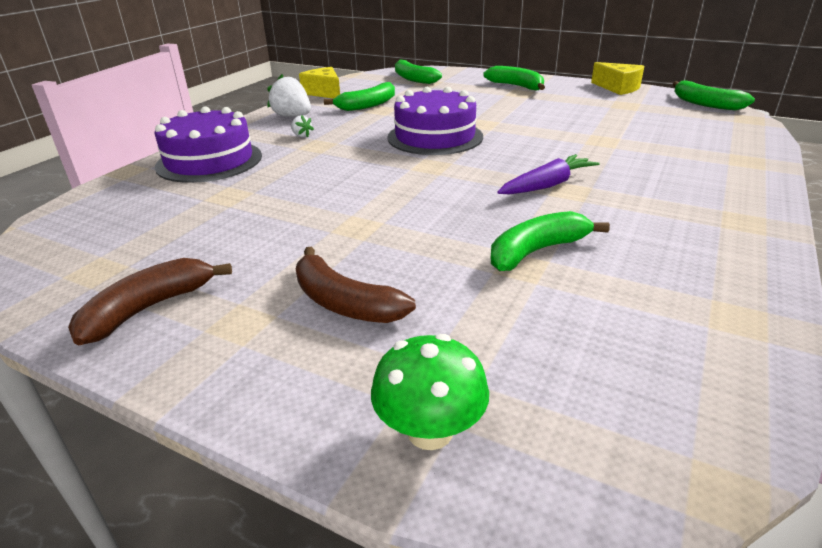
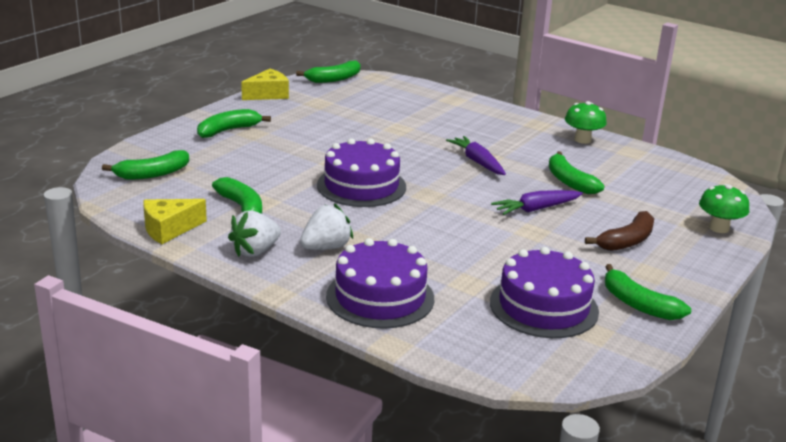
camera: 85 degrees left, 5 degrees down
(149, 308) = (638, 304): brown banana -> green banana
(167, 238) = (543, 306): none -> purple cake
(301, 136) = (326, 247): white strawberry -> white strawberry, size x2.01
(425, 227) = (536, 209): none -> purple carrot
(730, 262) = (582, 140): none -> green mushroom

